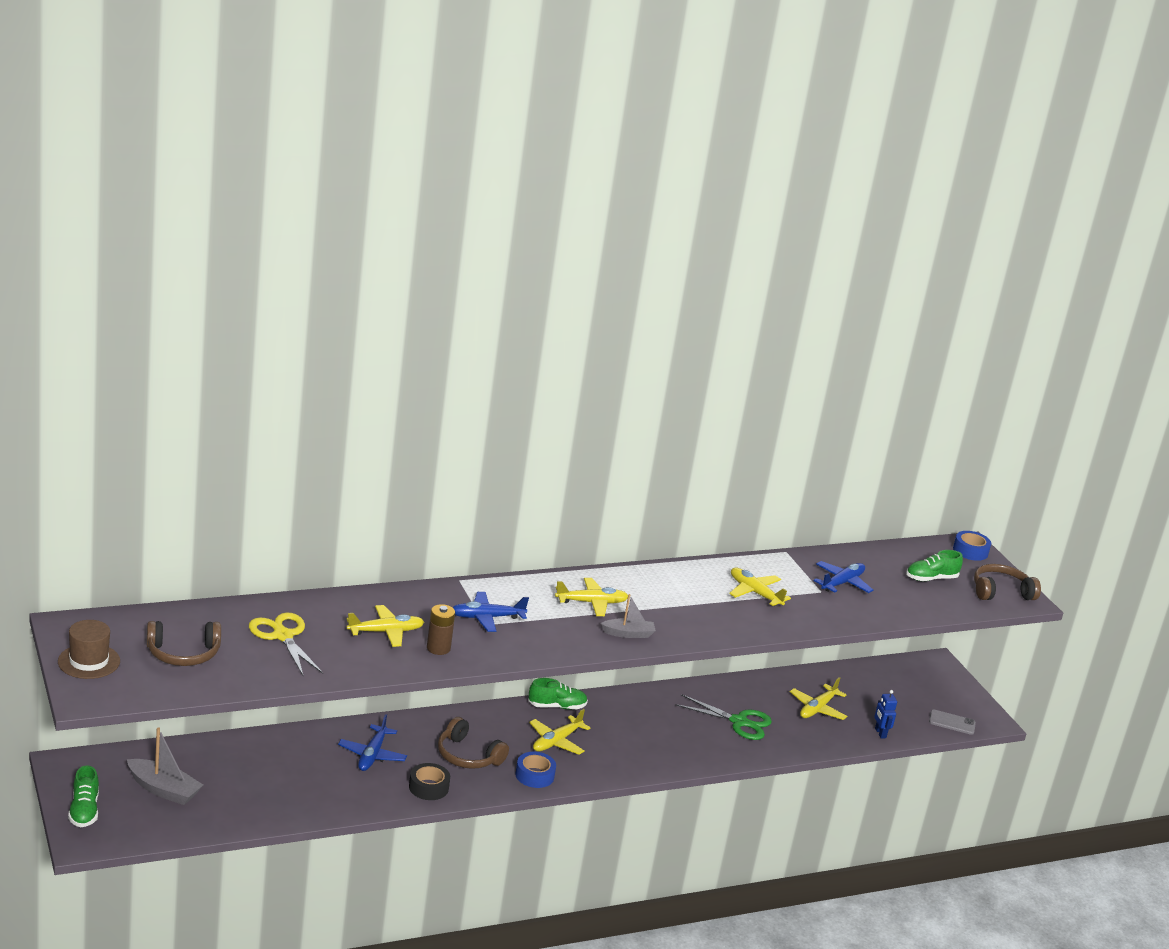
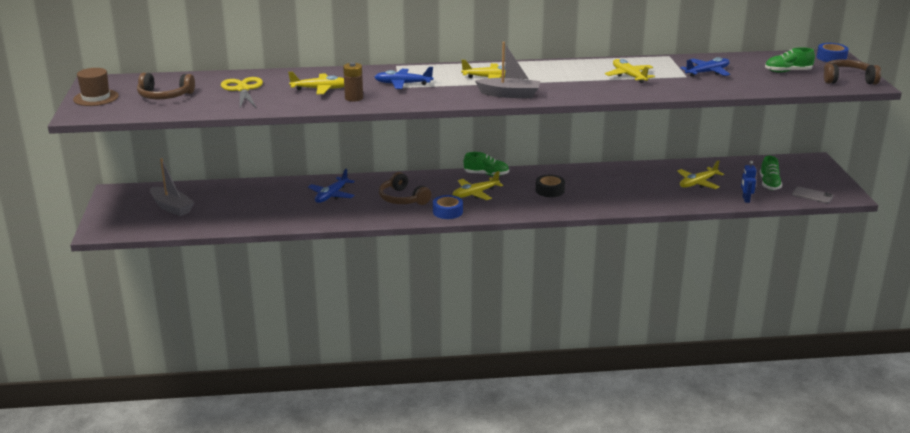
camera: 20 degrees right, 0 degrees up
(84, 811) = (110, 216): green shoe -> green shoe (769, 184)
(428, 787) = (362, 215): black tape -> black tape (549, 190)
(628, 634) = (509, 94): grey boat -> grey boat, size x1.50
(739, 722) = (628, 188): green scissors -> none

